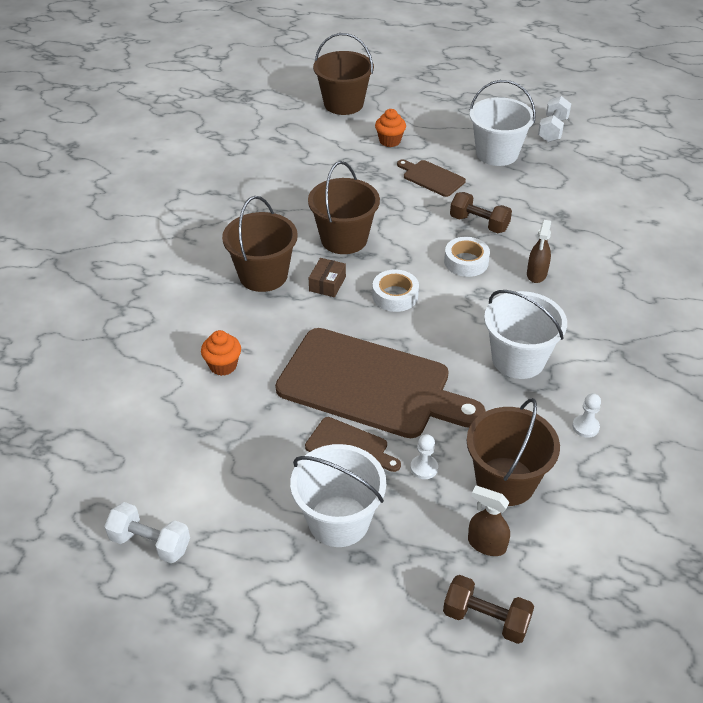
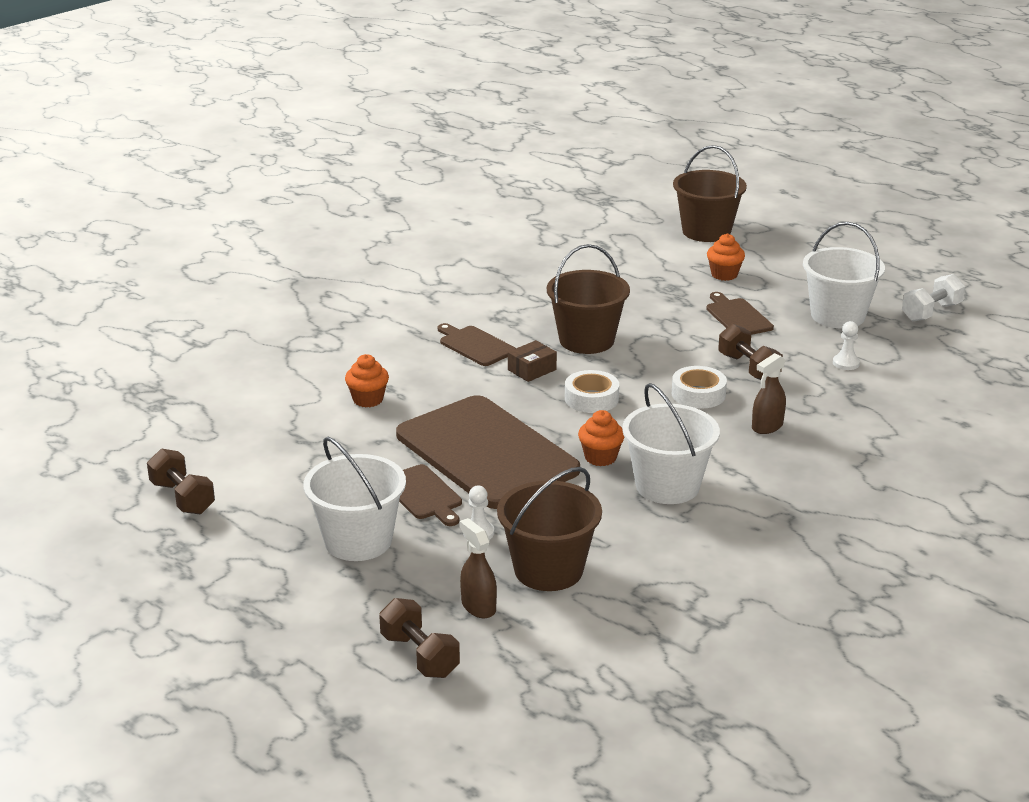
camera: 30 degrees right, 15 degrees down
(150, 543) = (182, 498): white dumbbell -> brown dumbbell
(263, 275) = (475, 345): brown bucket -> brown cutting board
(449, 351) = (600, 457): none -> orange cupcake
(585, 427) = (680, 559): white pawn -> white pawn (846, 363)

